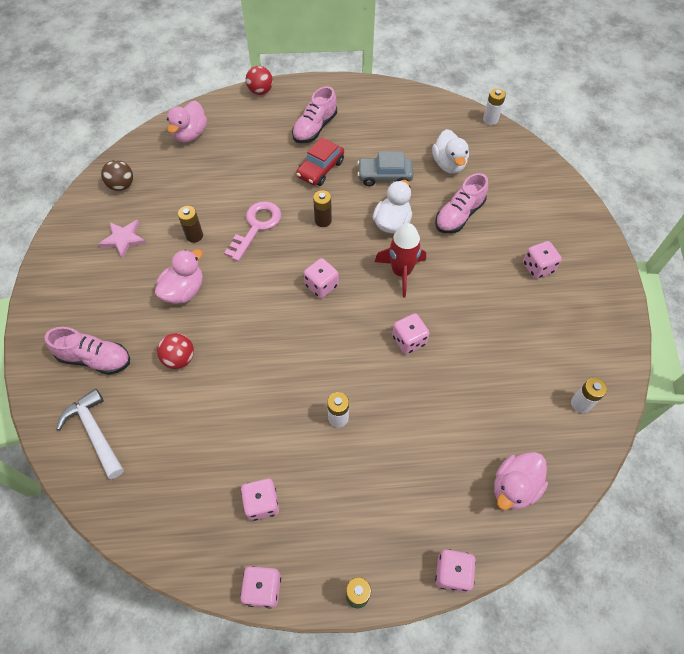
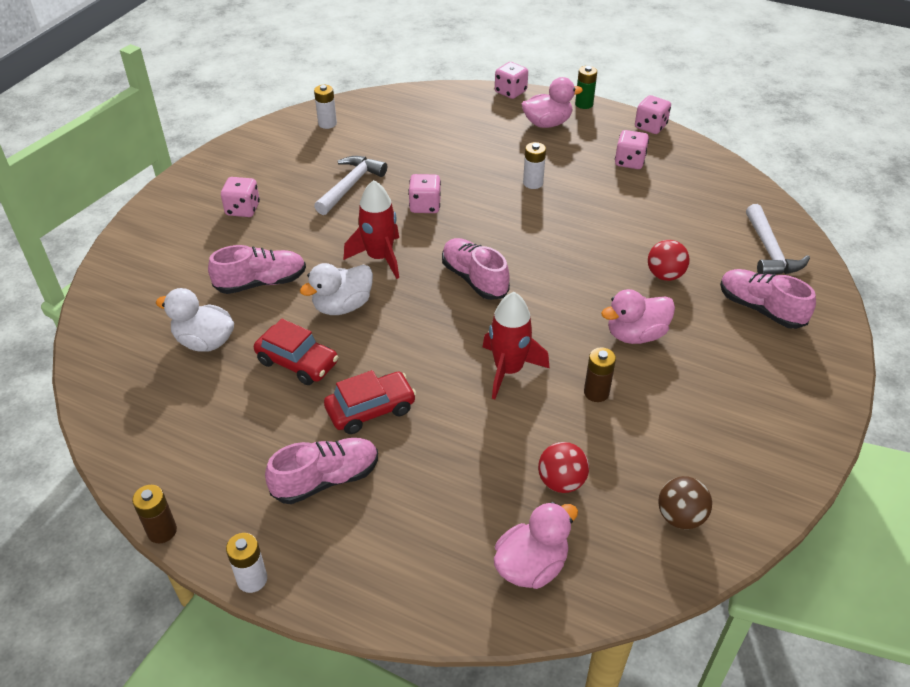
camera: 150 degrees left, 15 degrees down
(123, 239) = (697, 429): pink star -> none
(256, 226) = (508, 370): pink key -> red rocket
(260, 91) = (357, 603): red ball -> red ball (561, 482)
(321, 285) = (474, 279): pink dice -> pink shoe
(323, 220) = (420, 342): brown battery -> brown battery (162, 531)
(384, 176) = (297, 362): grey car -> red car
(449, 164) = (205, 342): white duck -> white duck turned 90 degrees counterclockwise
(485, 333) = (350, 186): none -> white hammer
(490, 119) = (80, 375): white battery -> white battery (252, 579)
(514, 487) = (428, 107): pink duck -> pink duck (547, 123)

